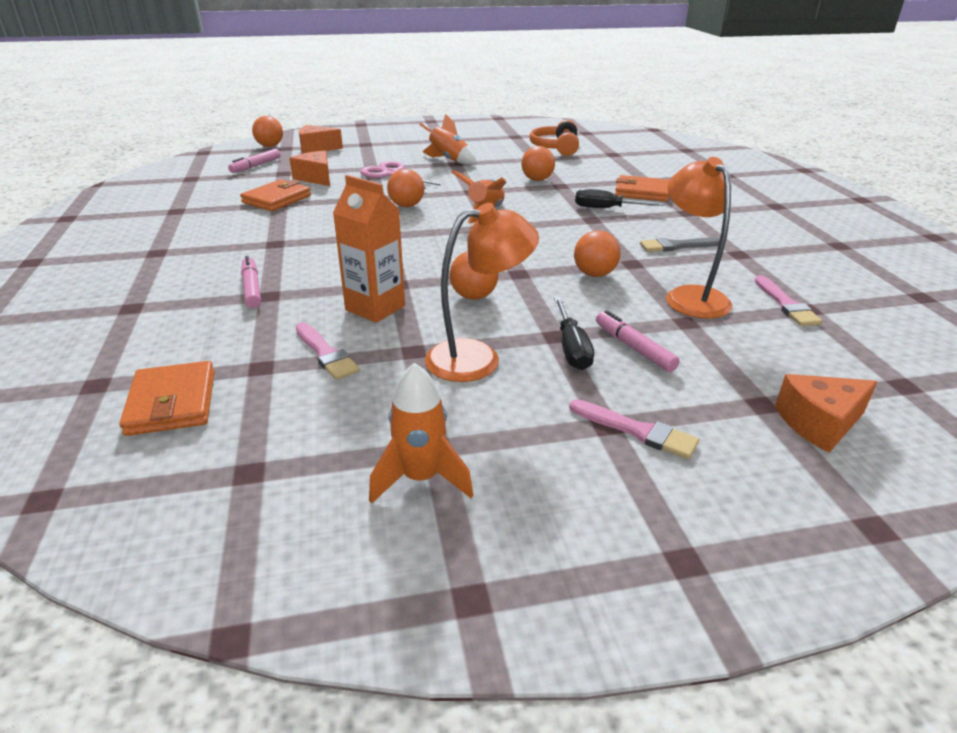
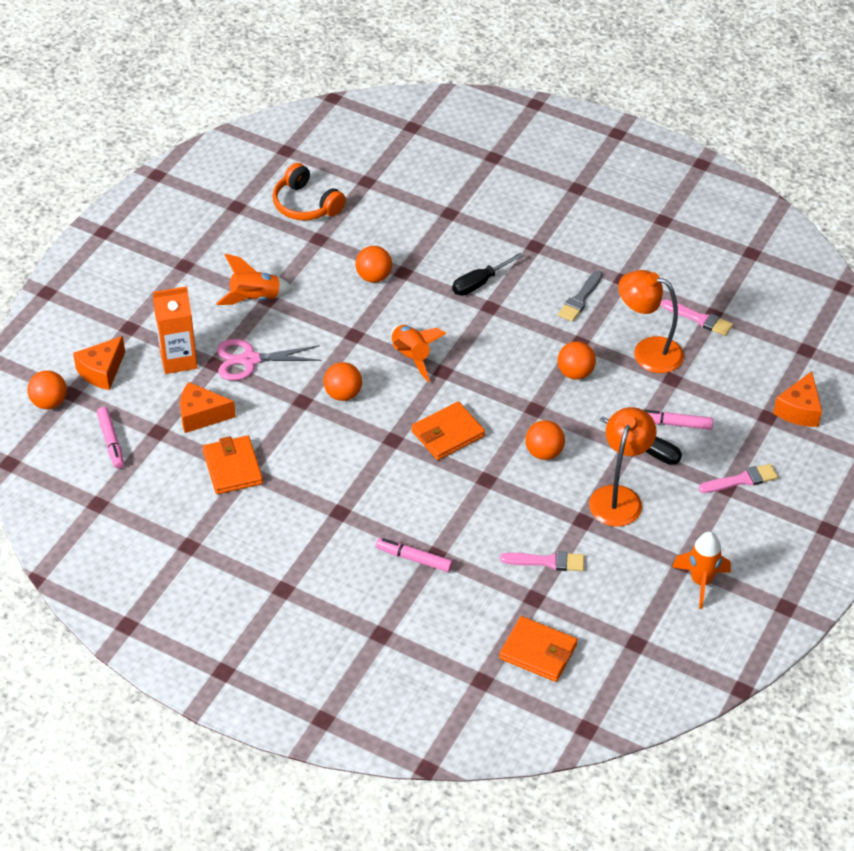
camera: 50 degrees left, 15 degrees up
(375, 308) = (510, 509): orange carton -> orange carton (178, 359)
(642, 192) = (472, 237): orange wallet -> orange wallet (447, 434)

